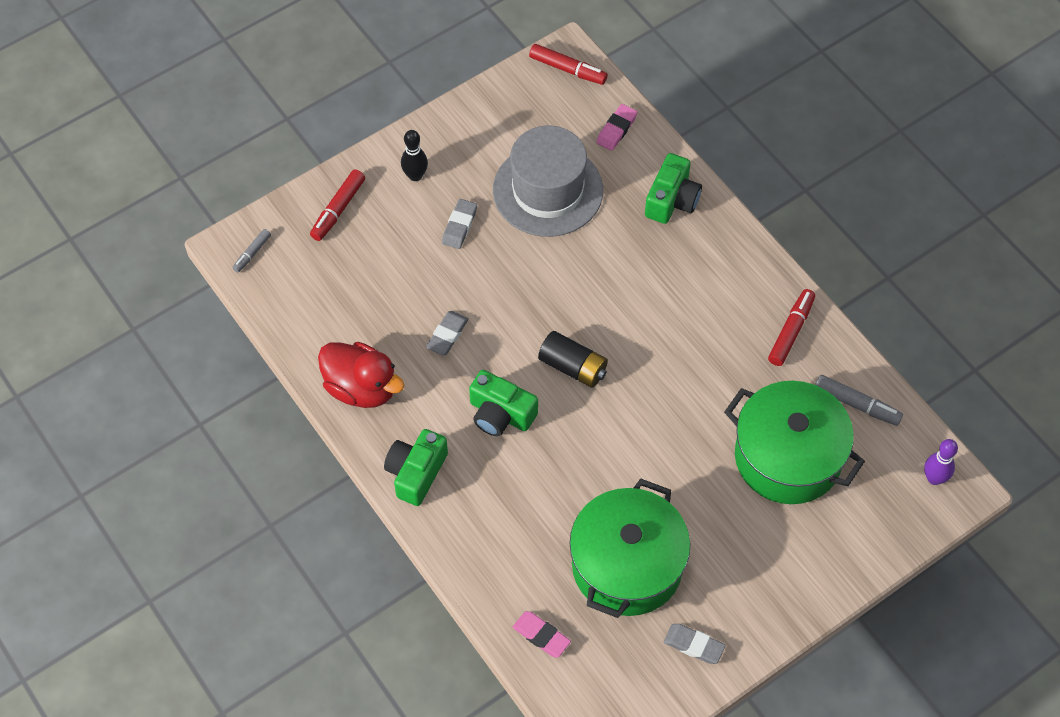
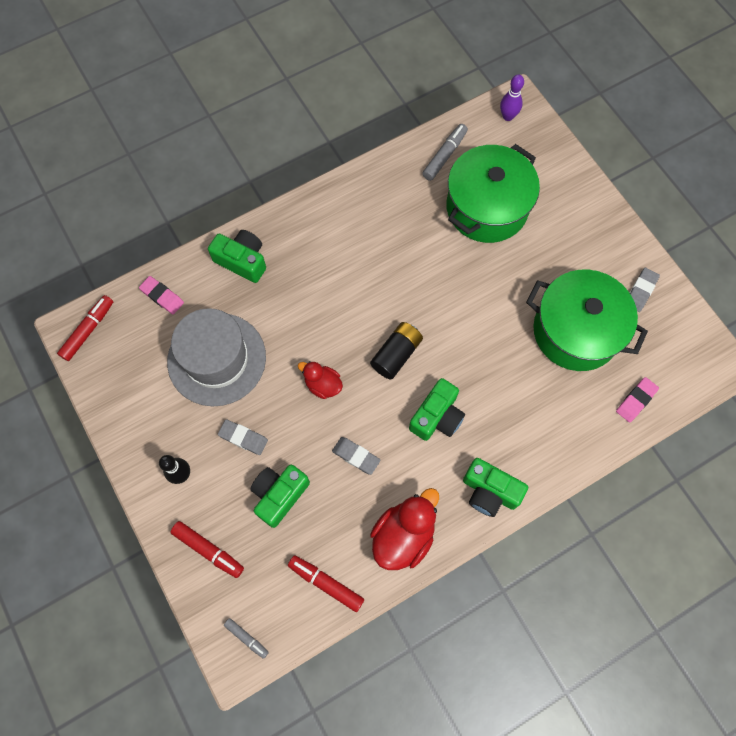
camera: 85 degrees left, 10 degrees up
(399, 266) = (279, 495): none -> green camera
(528, 295) = (323, 385): none -> red duck
(791, 331) = (377, 190): red marker -> red marker (326, 583)

